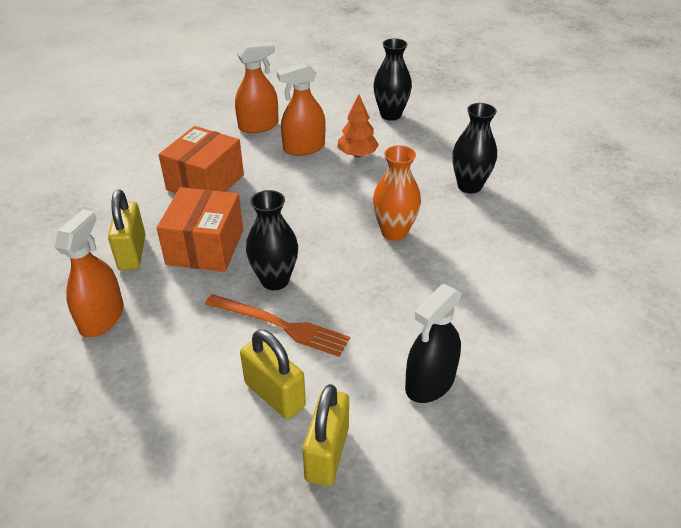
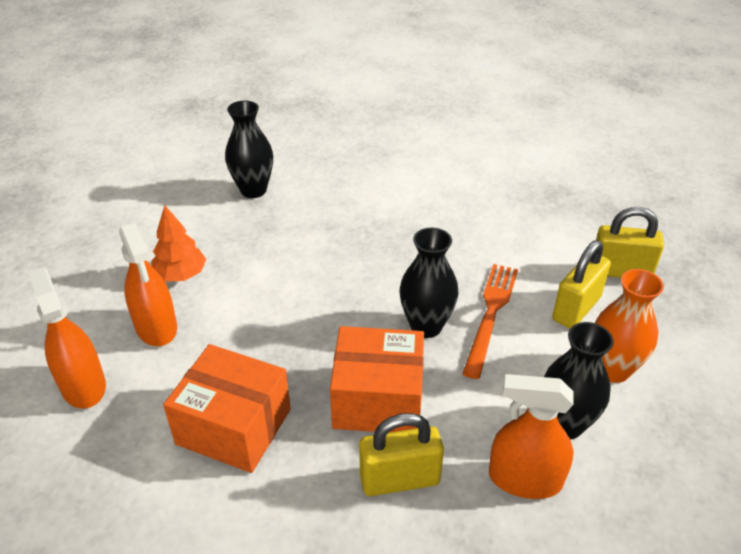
camera: 95 degrees left, 0 degrees up
(390, 115) = (88, 249): black vase -> black vase (565, 424)
(394, 232) = (335, 241): orange vase -> orange vase (613, 370)
(430, 382) = (527, 218): black spray bottle -> none

